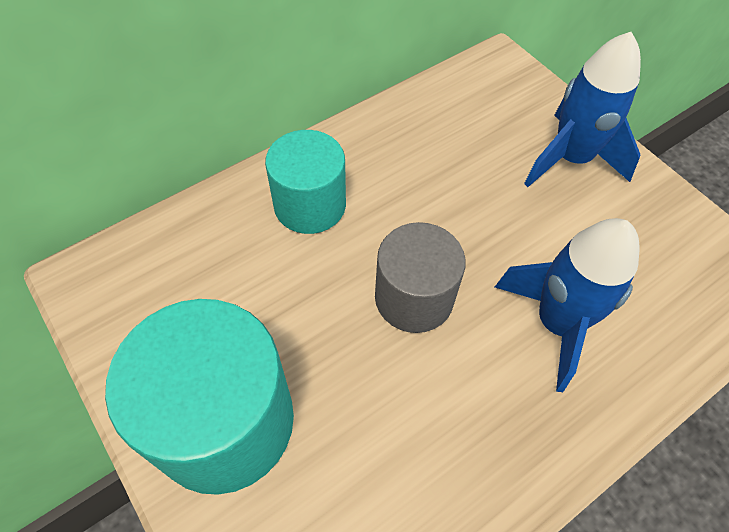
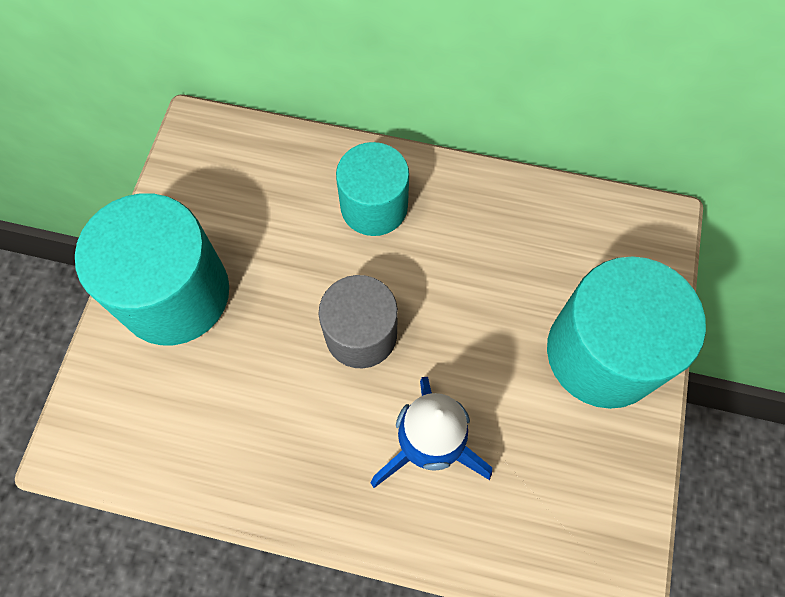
camera: 50 degrees right, 10 degrees up
(570, 159) = (603, 352): blue rocket -> turquoise cylinder

